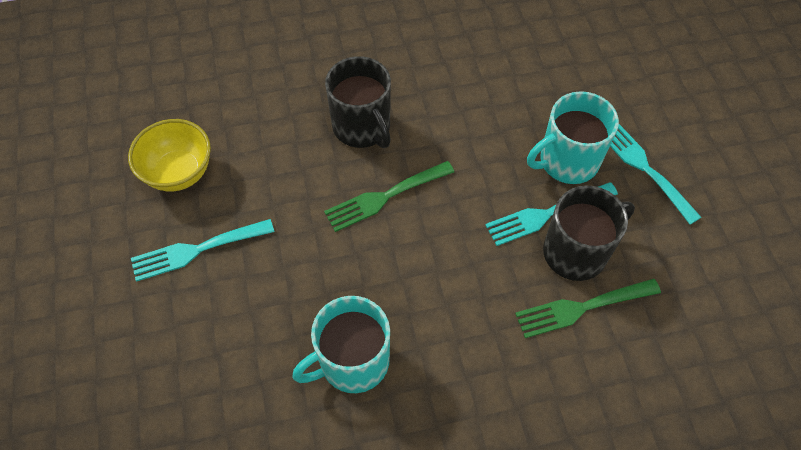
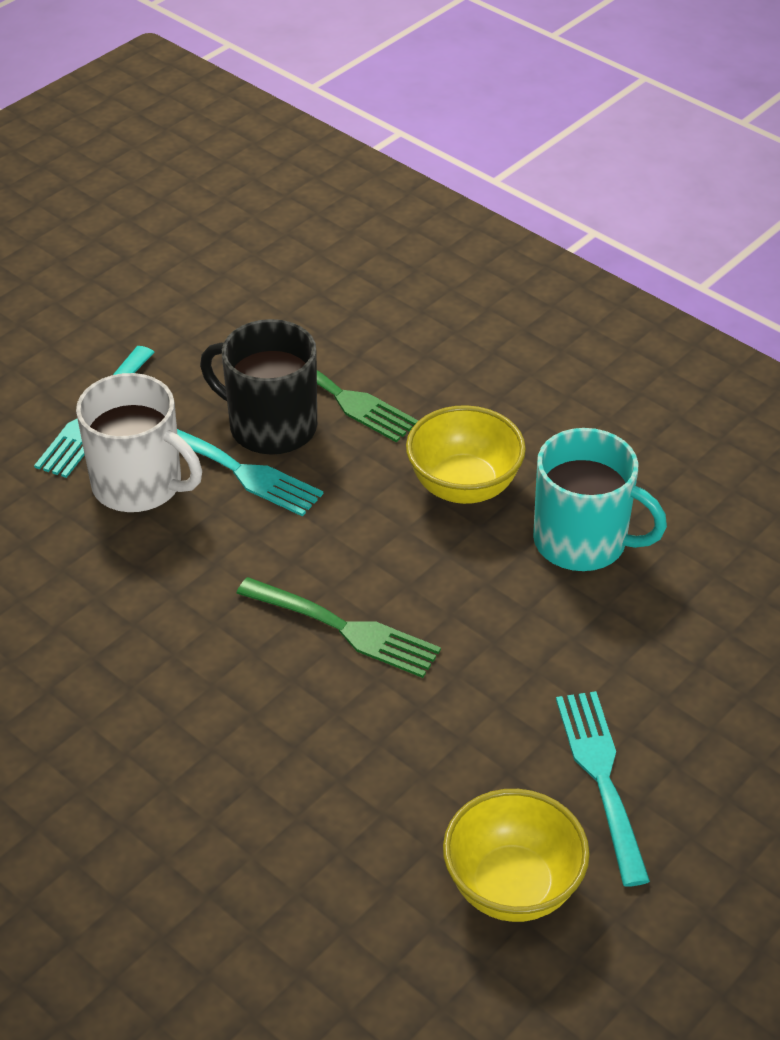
camera: 125 degrees left, 15 degrees down
(196, 250) = (601, 777): turquoise fork -> turquoise fork turned 135 degrees counterclockwise
(362, 127) = (250, 717): black mug -> none
(448, 326) = (464, 486): none -> yellow bowl
(567, 161) = (139, 485): turquoise mug -> white mug

